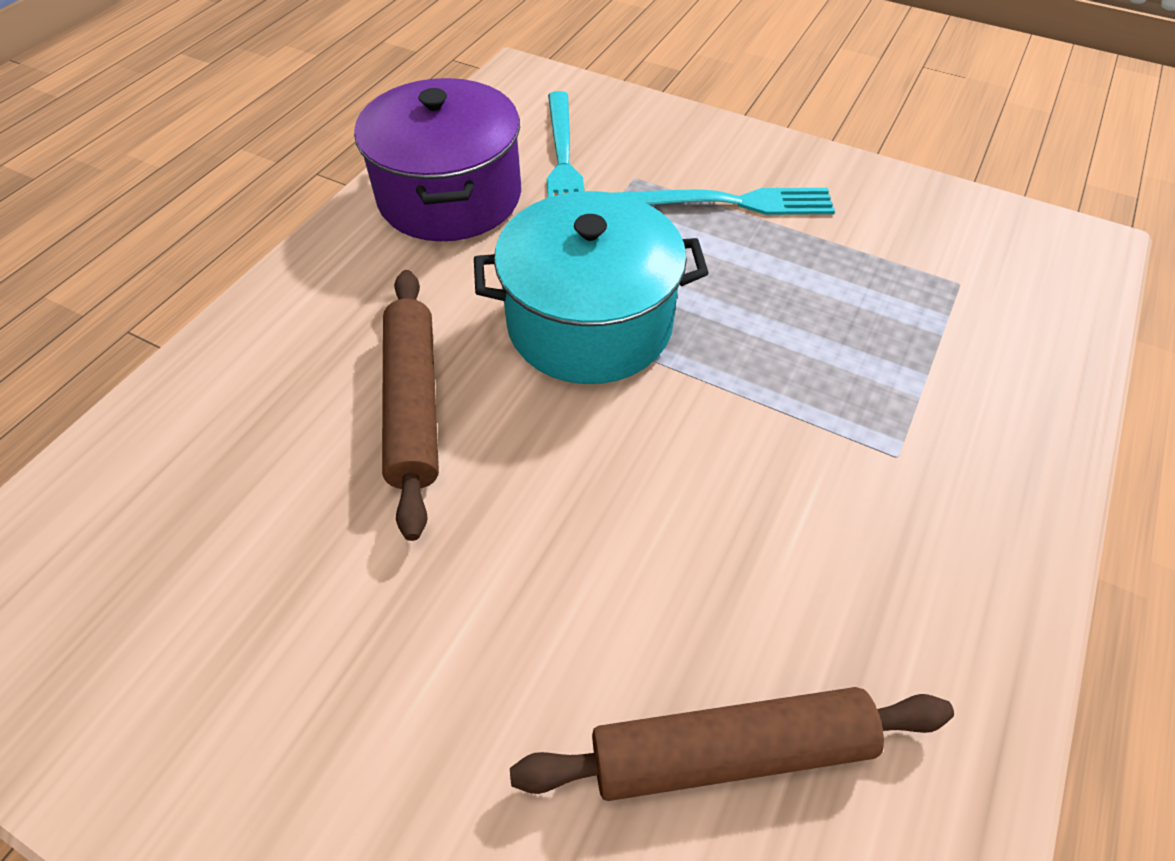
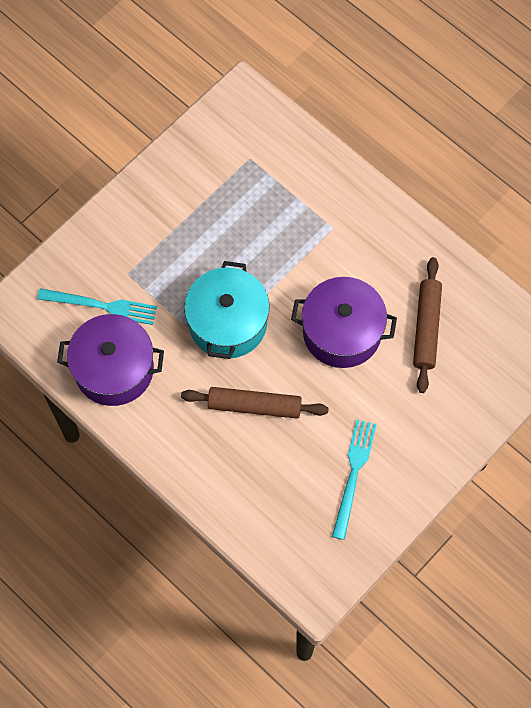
camera: 75 degrees left, 15 degrees up
(641, 534) = (342, 332): none -> purple pot
(730, 203) = (163, 234): turquoise fork -> turquoise fork (353, 474)

